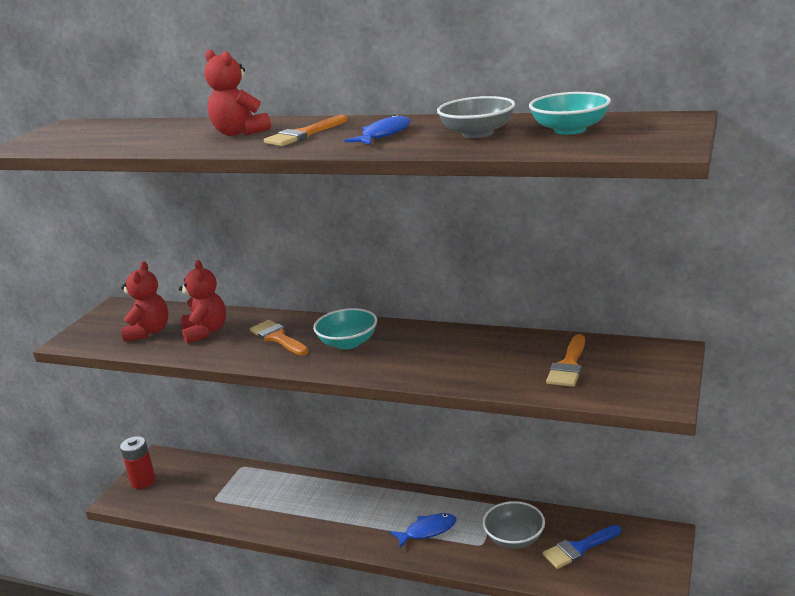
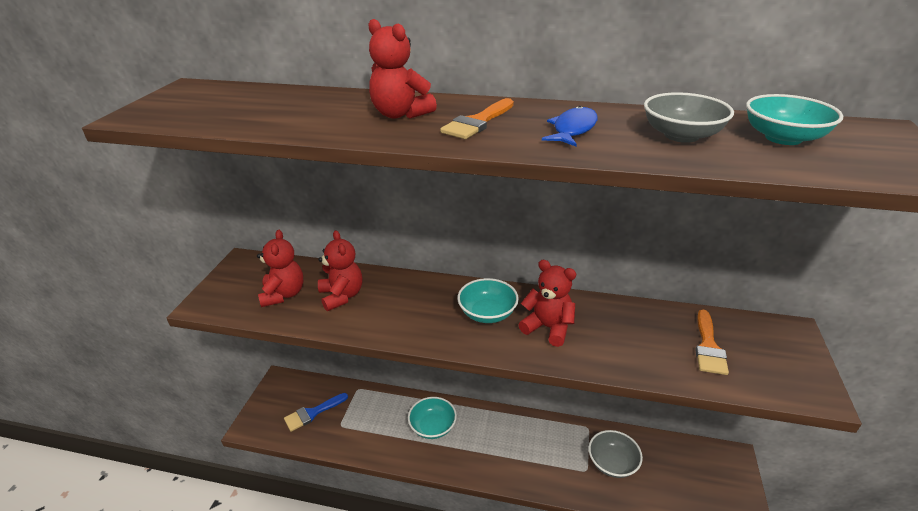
camera: 10 degrees left, 10 degrees up
(143, 481) = (271, 406): red battery -> none
(278, 338) = (416, 305): orange brush -> none
(316, 502) = (433, 426): none -> turquoise bowl
(405, 353) = (548, 327): none -> red teddy bear
(428, 531) = (537, 456): blue fish -> none
(578, 548) = (668, 473): blue brush -> blue brush (312, 413)

